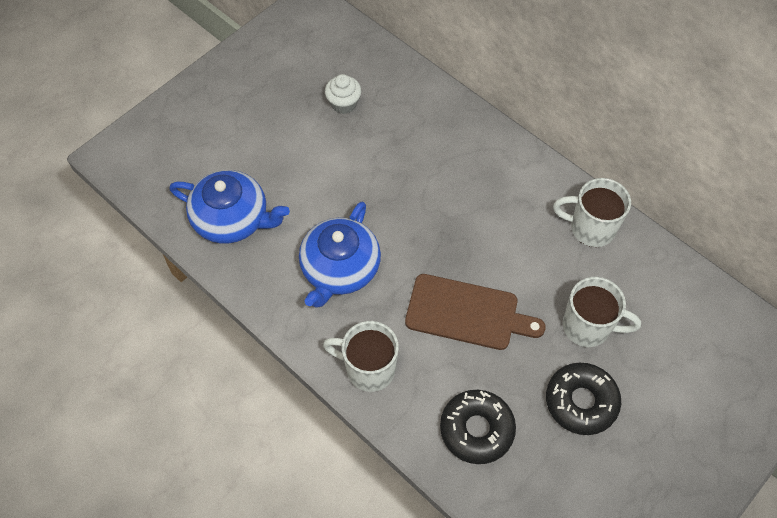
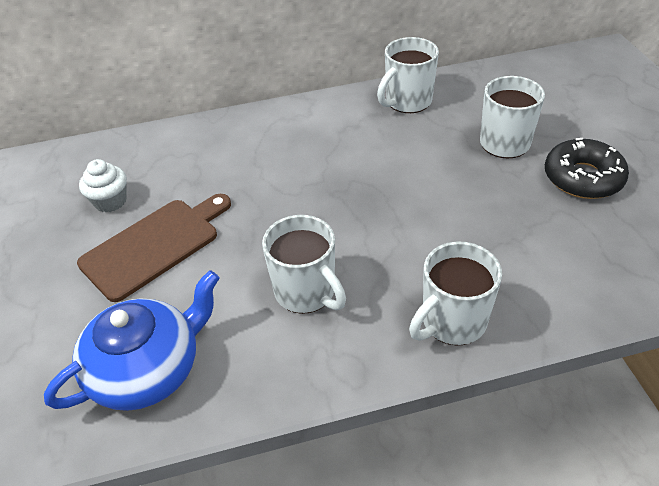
camera: 55 degrees left, 15 degrees down
(340, 269) = (306, 292): blue teapot -> white mug
(467, 313) = (437, 213): brown cutting board -> brown cutting board (155, 245)
(476, 429) = (577, 263): black donut -> none

